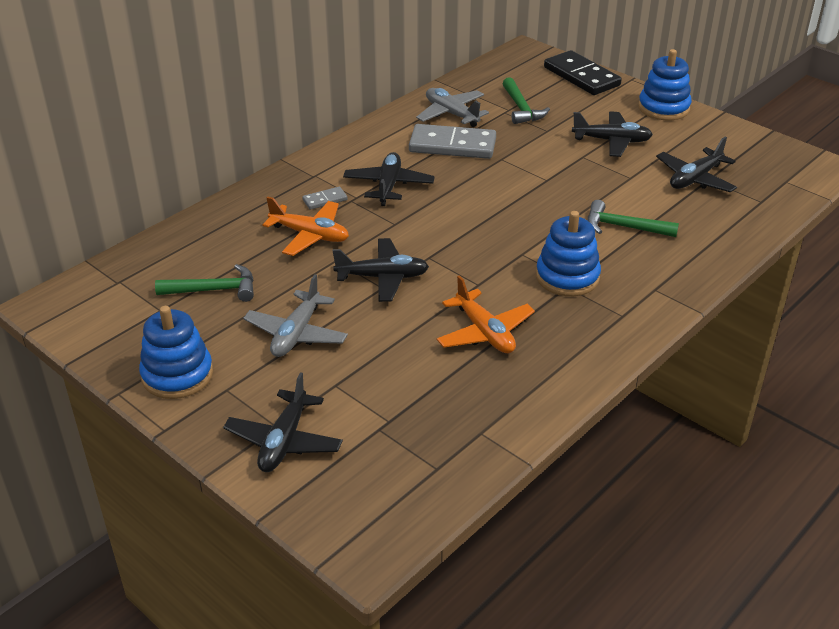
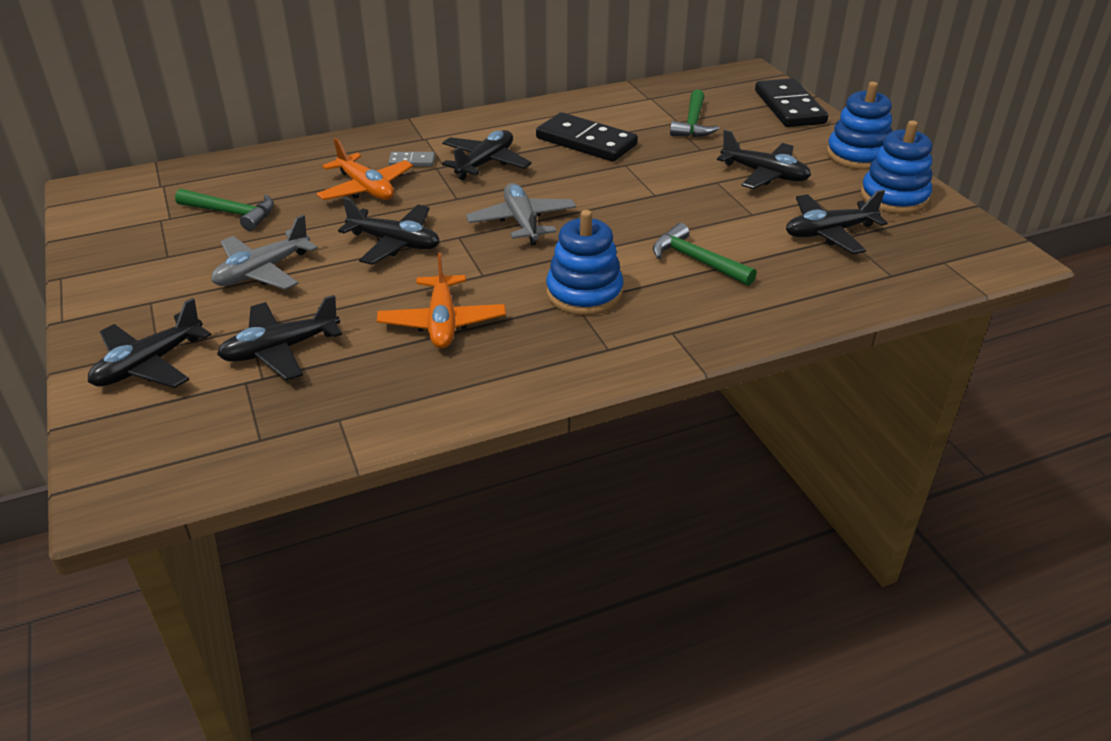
camera: 25 degrees right, 0 degrees up
(177, 375) = (124, 277): blue stacking toy -> blue stacking toy (894, 197)
(380, 394) = (280, 349): none -> black plane
(451, 114) = (614, 113): grey plane -> grey plane (522, 222)
(452, 145) = (586, 141): grey domino -> black domino

